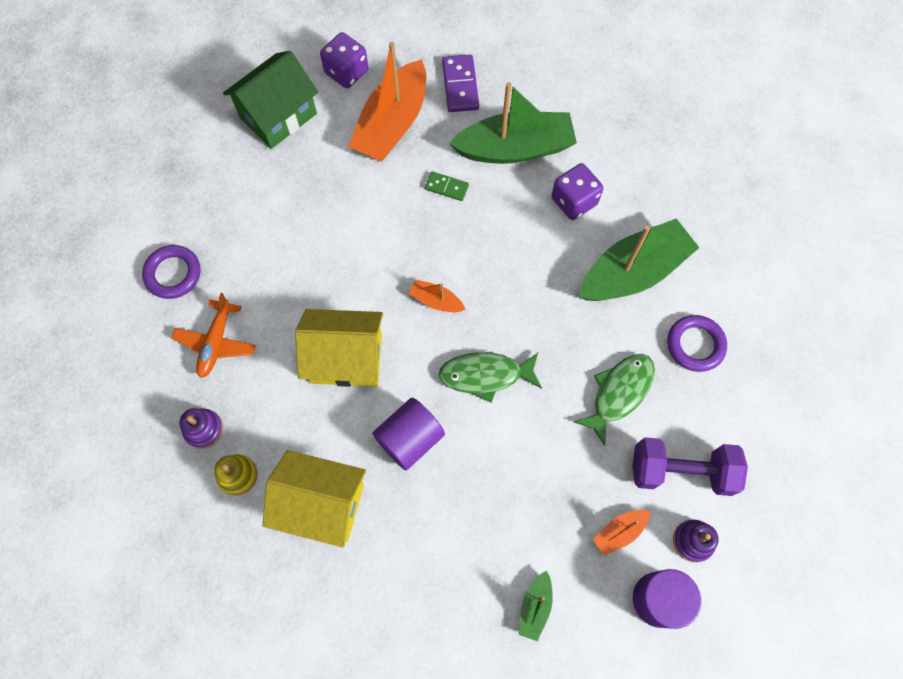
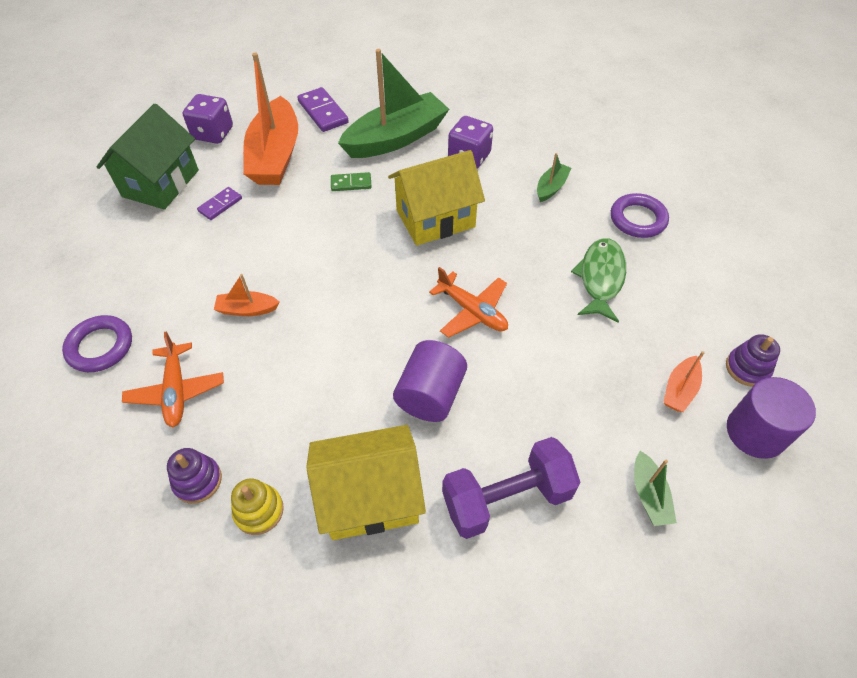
camera: 25 degrees left, 15 degrees down
(320, 164) = (220, 205): none -> purple domino
(346, 358) = (326, 350): yellow house -> yellow house (435, 219)
(436, 301) = (390, 270): orange boat -> orange boat (247, 309)
(485, 375) = (472, 311): green fish -> orange plane
(633, 272) = (551, 187): green boat -> green boat, size x0.44
(681, 471) = (695, 317): purple dumbbell -> purple dumbbell (506, 498)

